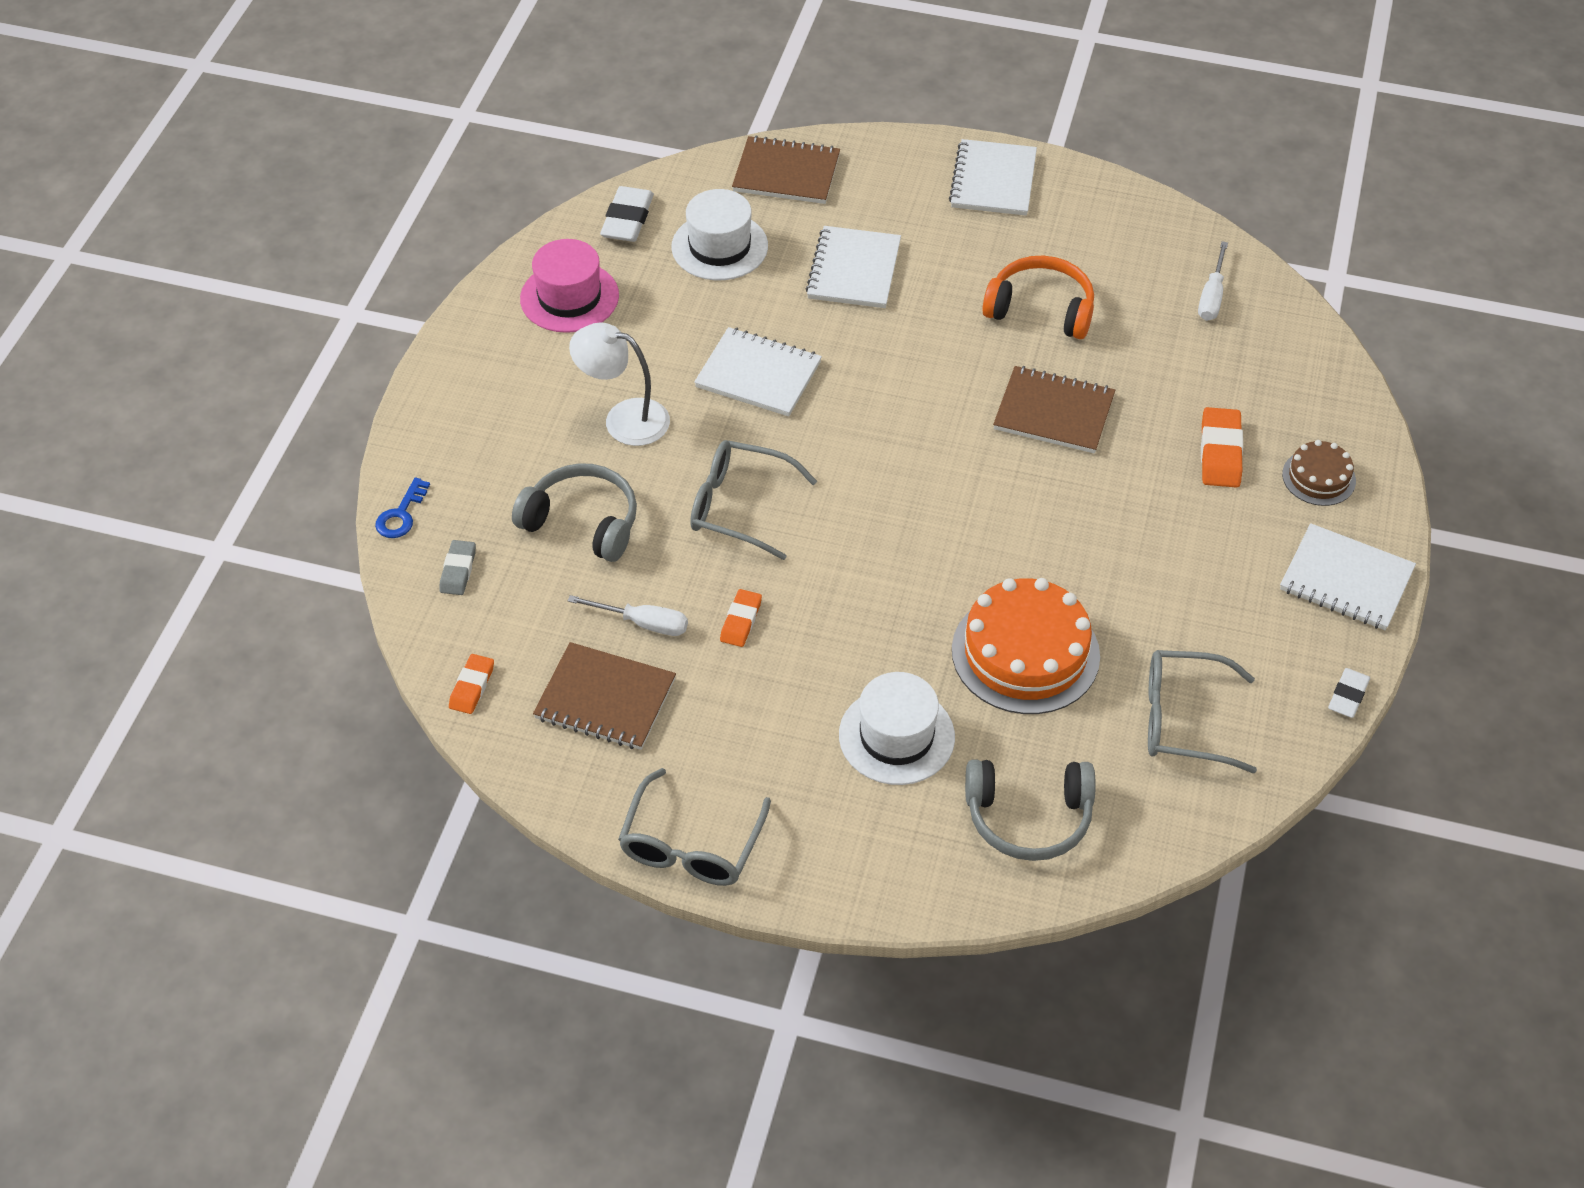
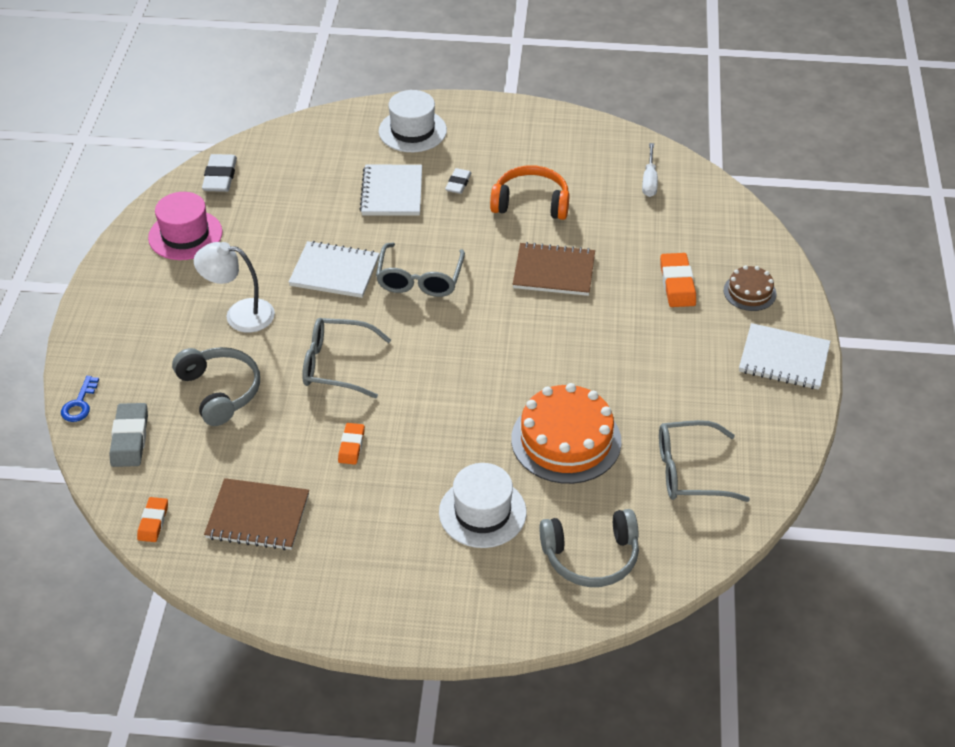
camera: 10 degrees left, 5 degrees down
(458, 570) = (130, 438): grey eraser -> grey eraser, size x1.57
(583, 522) = (220, 391): grey headphones -> grey headphones turned 45 degrees clockwise
(643, 623) = (277, 457): white screwdriver -> none
(691, 845) = (341, 614): grey glasses -> grey glasses (419, 279)
(719, 246) = (291, 188): white hat -> white hat (412, 131)
(786, 173) = (331, 133): brown notebook -> none
(993, 180) = (480, 122): white notebook -> none
(1348, 695) = (802, 438): white eraser -> white eraser (458, 183)

